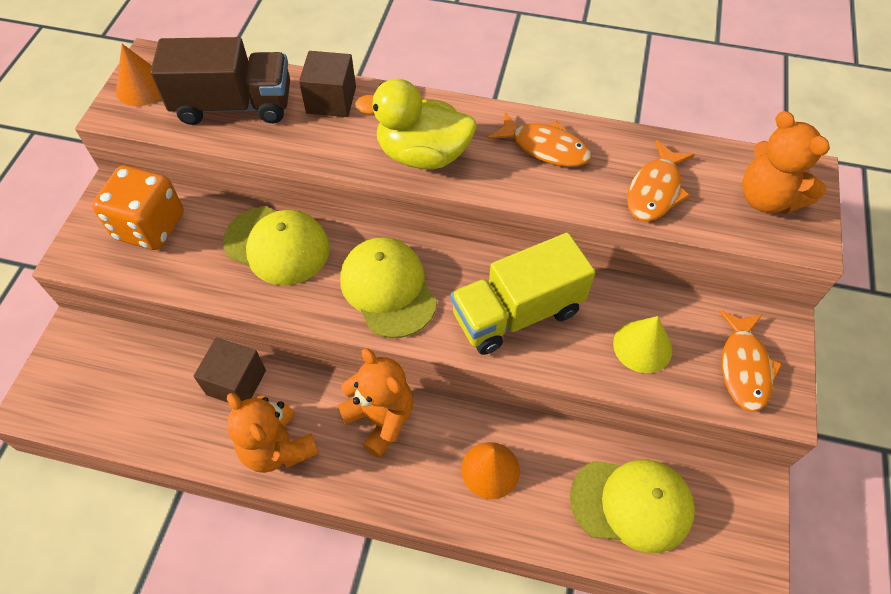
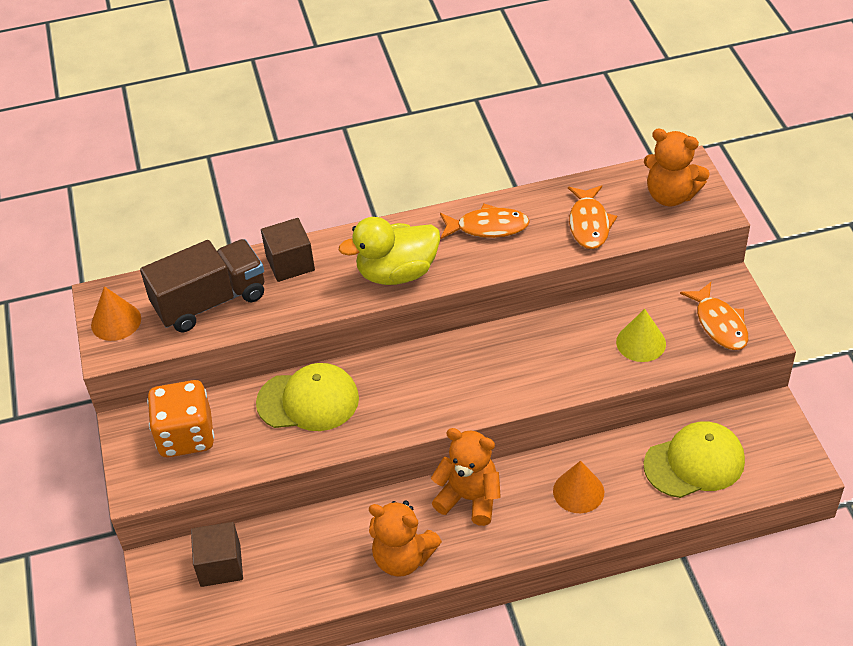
camera: 25 degrees left, 10 degrees down
(236, 382) = (332, 530): brown cube -> brown cube (220, 565)
(388, 289) = (423, 391): yellow cap -> none
(517, 313) = (535, 362): yellow truck -> none

